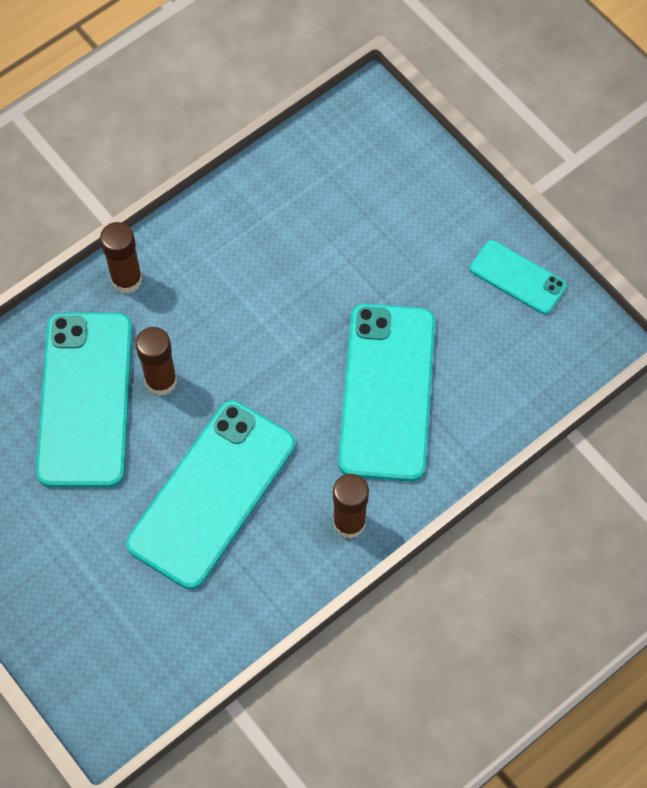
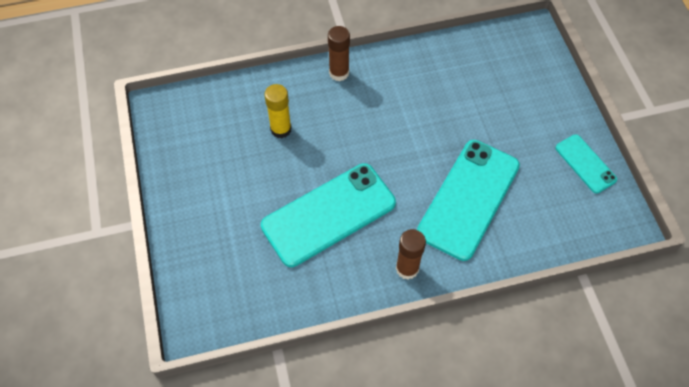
camera: 25 degrees right, 5 degrees down
(86, 399) = (281, 129): turquoise phone -> yellow glue stick
(161, 381) = (330, 136): brown glue stick -> none

